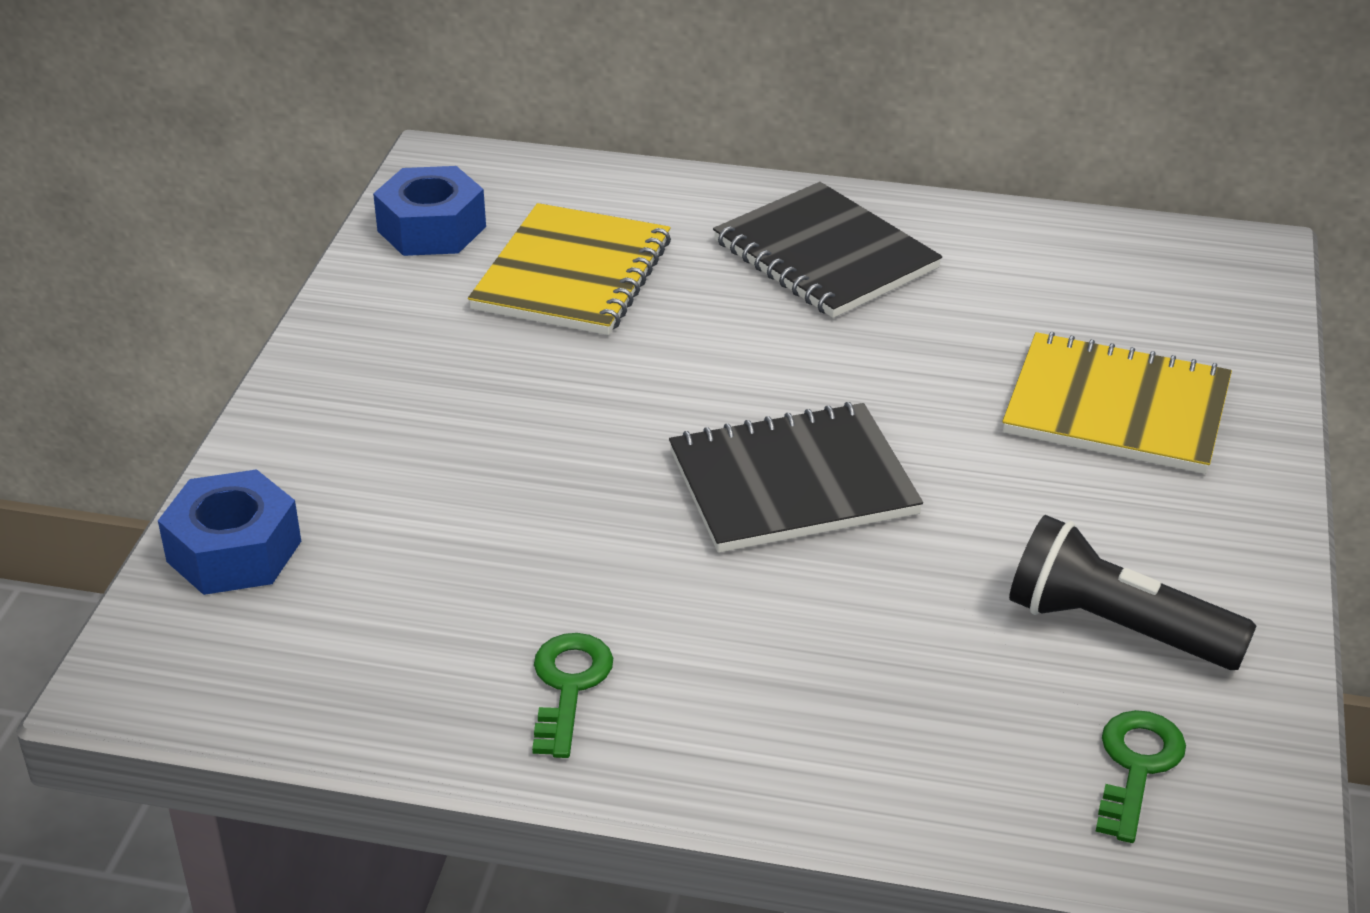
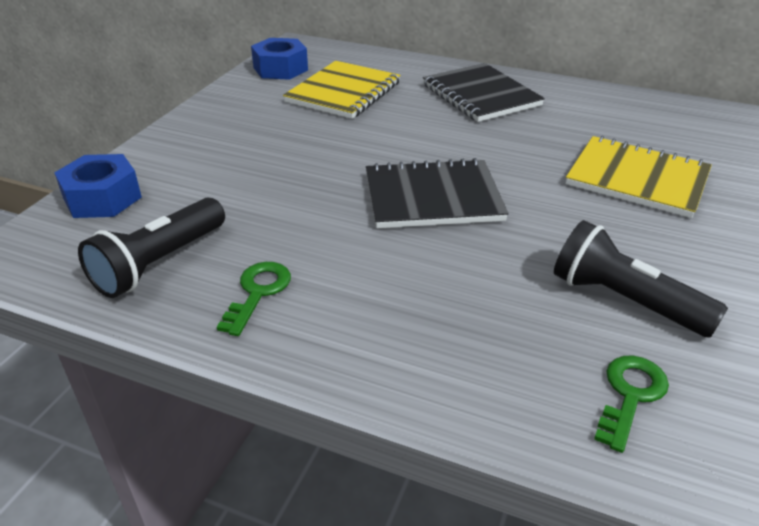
camera: 10 degrees right, 0 degrees up
(390, 657) = (159, 263): none -> black flashlight

